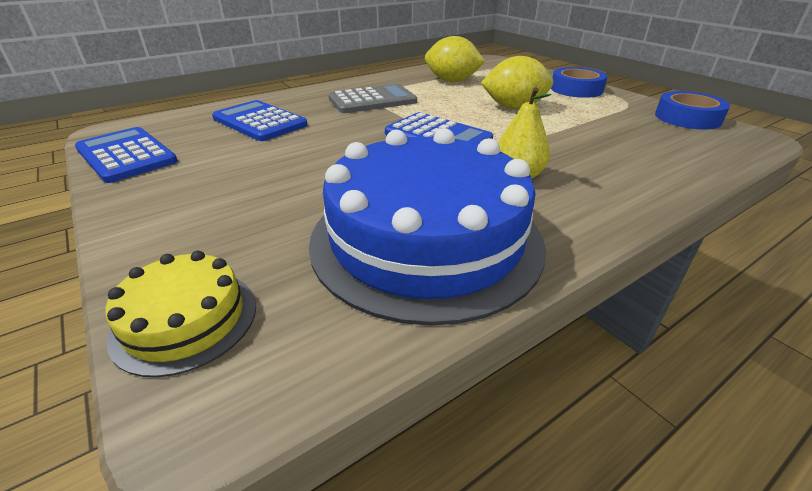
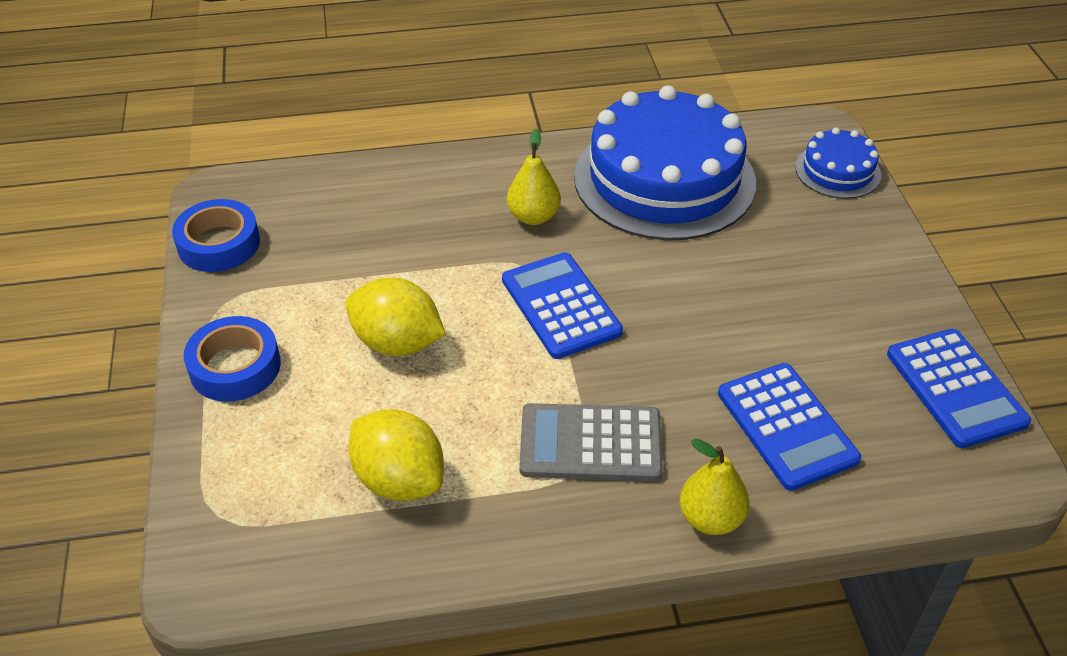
camera: 155 degrees left, 10 degrees up
(185, 320) = (838, 171): yellow cake -> blue cake
(298, 94) = (710, 518): none -> yellow pear

